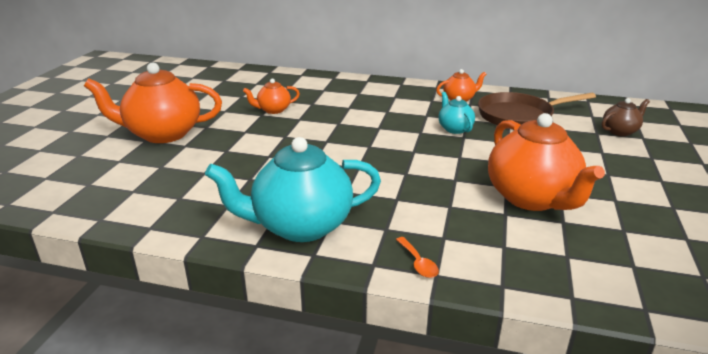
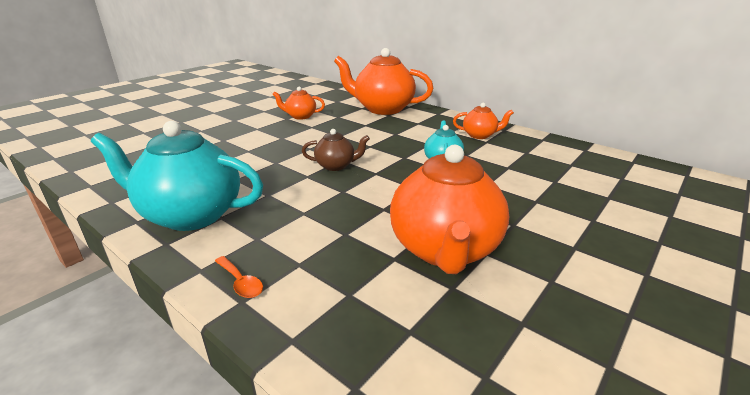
camera: 25 degrees right, 0 degrees up
(162, 134) = (198, 119): orange teapot -> orange teapot (382, 109)
(418, 263) = (240, 282): orange spoon -> orange spoon turned 45 degrees counterclockwise
(519, 116) = (528, 162): brown pan -> none
(620, 131) = (643, 202): brown teapot -> brown teapot (336, 166)

